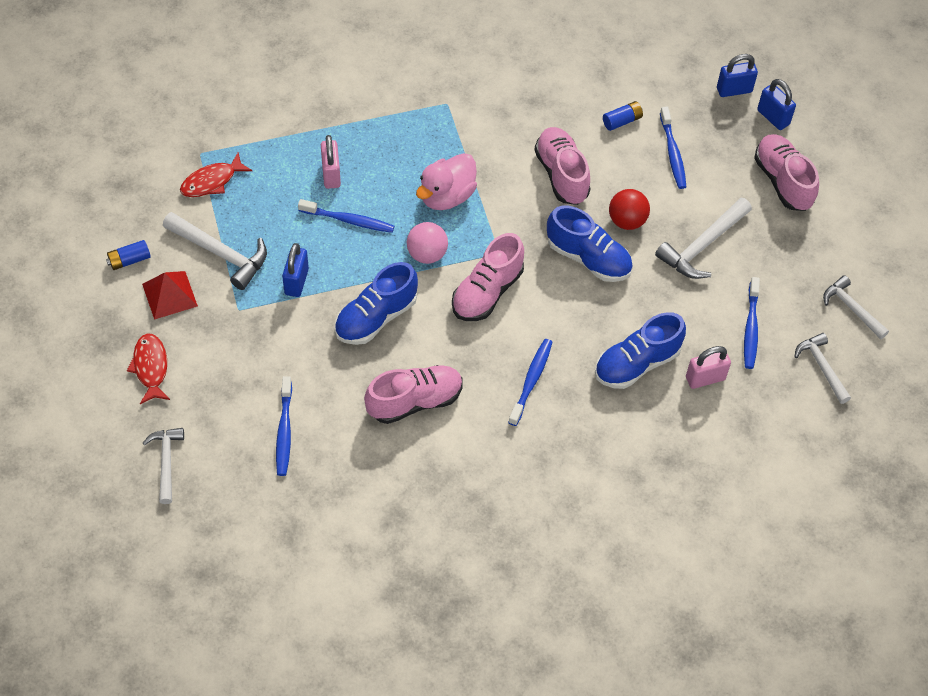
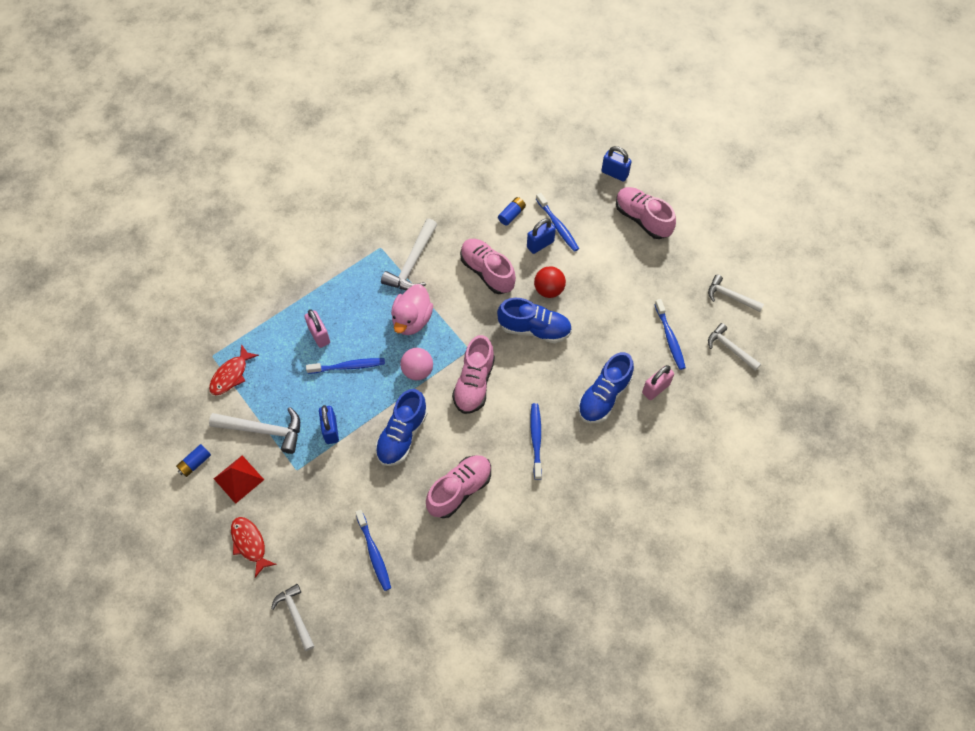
camera: 20 degrees left, 5 degrees up
(702, 246) = (609, 288): white hammer -> white hammer (412, 263)
(734, 90) = (579, 162): blue padlock -> blue padlock (540, 244)

